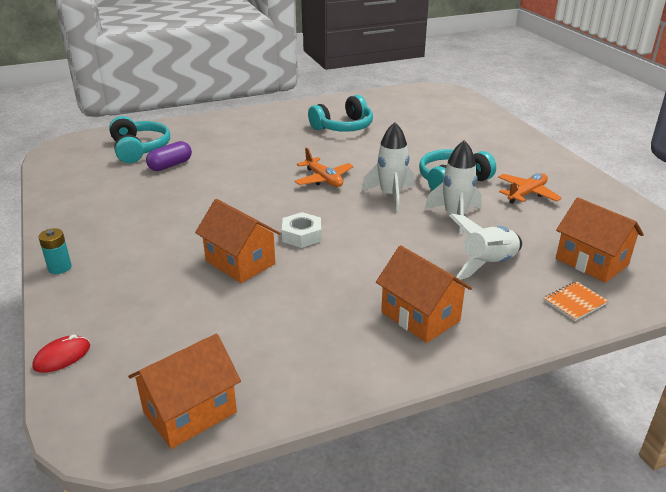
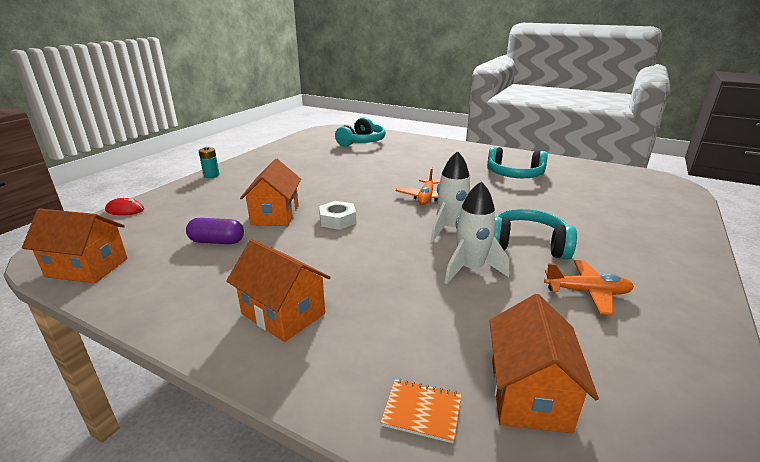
camera: 50 degrees right, 5 degrees down
(170, 165) = (358, 154): purple capsule -> purple capsule (217, 241)
(420, 316) = (283, 313): orange house -> orange house turned 60 degrees counterclockwise
(488, 264) = (415, 319): white rocket -> none

